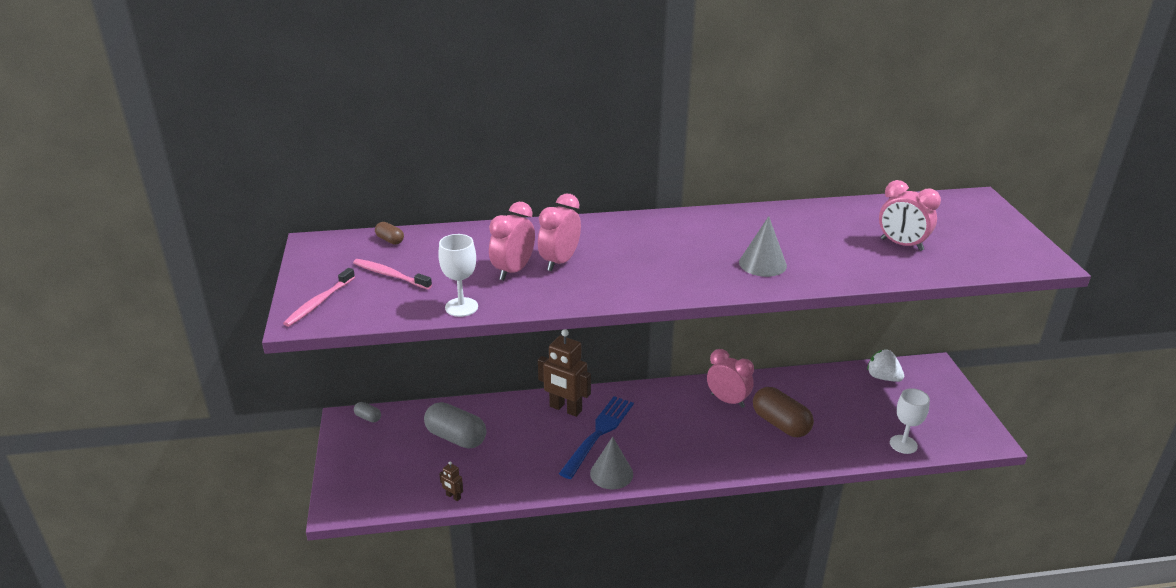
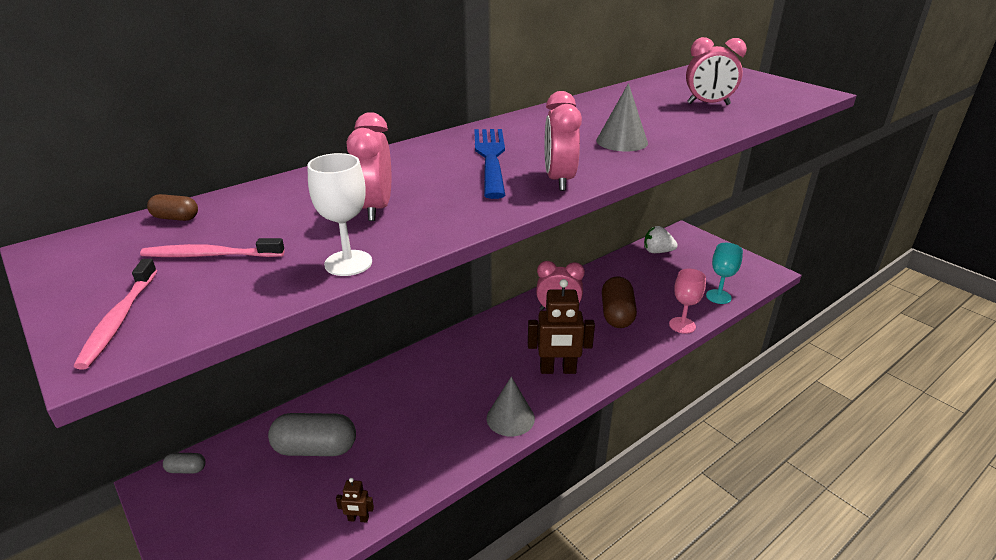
camera: 30 degrees left, 0 degrees up
(559, 262) = (421, 187): pink clock -> pink clock (559, 180)
(565, 409) = (415, 372): brown robot -> brown robot (558, 370)
(598, 434) = (467, 384): blue fork -> blue fork (491, 159)
(780, 424) = (617, 314): brown capsule -> brown capsule turned 75 degrees clockwise
(836, 457) = (682, 325): none -> pink goblet
(903, 444) = (718, 296): white goblet -> turquoise goblet

